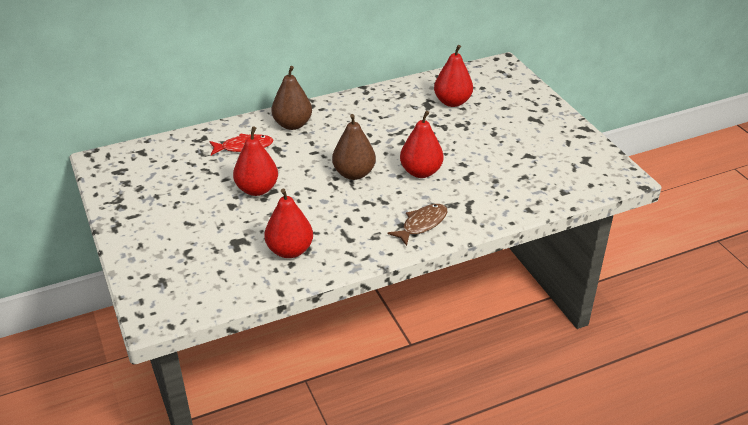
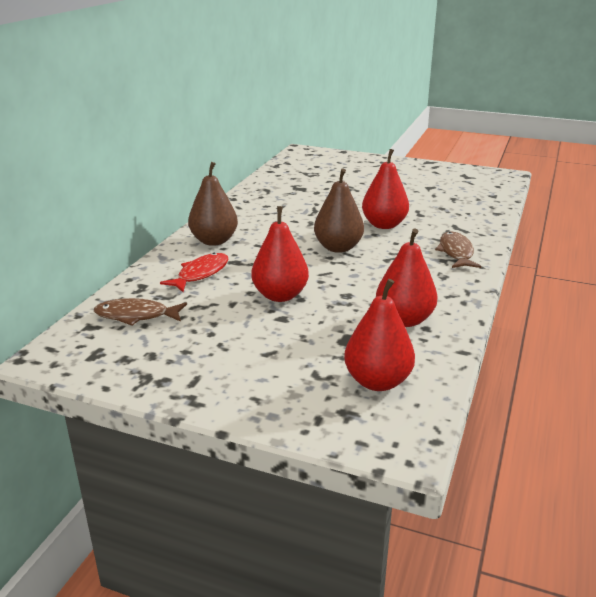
camera: 45 degrees left, 10 degrees down
(170, 158) = (136, 316): none -> brown fish
(452, 102) = (314, 180): red pear -> red pear (377, 381)

